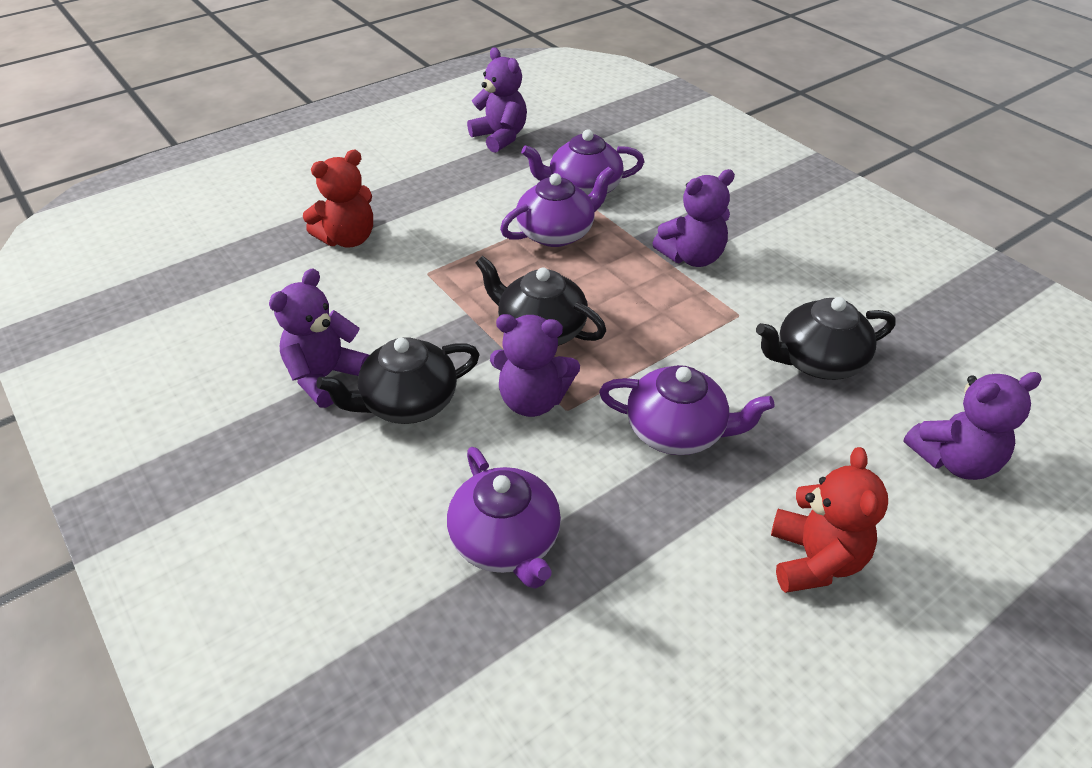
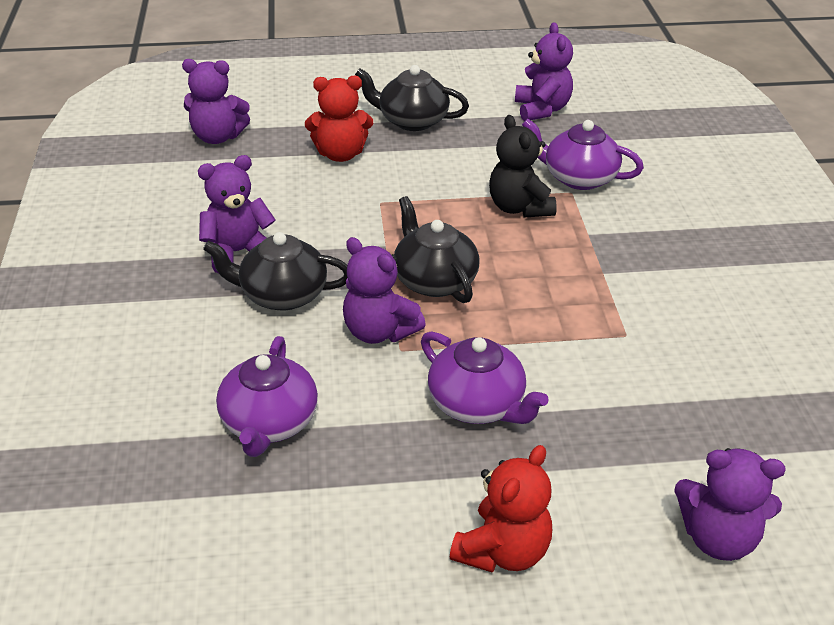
camera: 30 degrees right, 5 degrees down
(557, 233) = (519, 207): purple teapot -> black teddy bear
(692, 257) = (627, 270): purple teddy bear -> purple teddy bear (217, 137)
(817, 361) = (664, 402): black teapot -> black teapot (412, 121)

